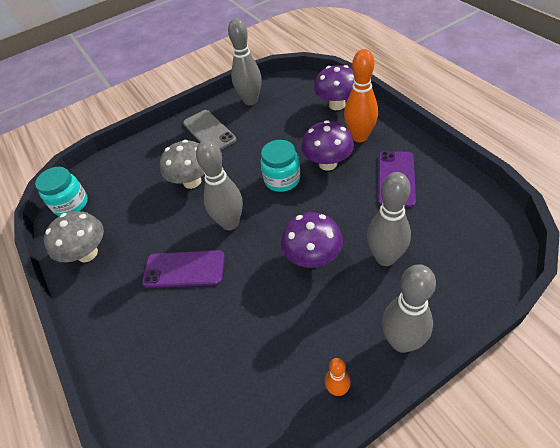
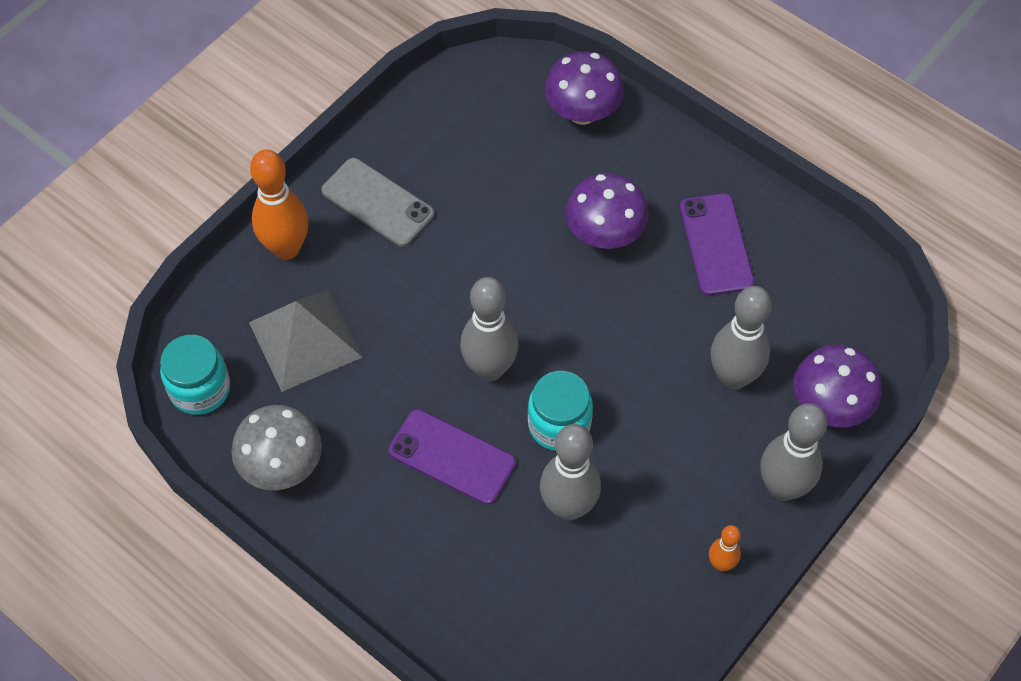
camera: 25 degrees left, 10 degrees up
(137, 189) = (305, 339): none -> grey pyramid
(184, 269) = (452, 457): purple phone -> purple phone turned 45 degrees clockwise
(192, 181) = (393, 307): grey mushroom -> none
(250, 101) = (425, 124): grey bowling pin -> grey bowling pin (568, 507)
(282, 179) = (542, 277): turquoise jar -> turquoise jar (559, 425)
(313, 257) = (634, 398): purple mushroom -> purple mushroom (829, 406)
(359, 137) = (640, 174): orange bowling pin -> orange bowling pin (286, 248)

